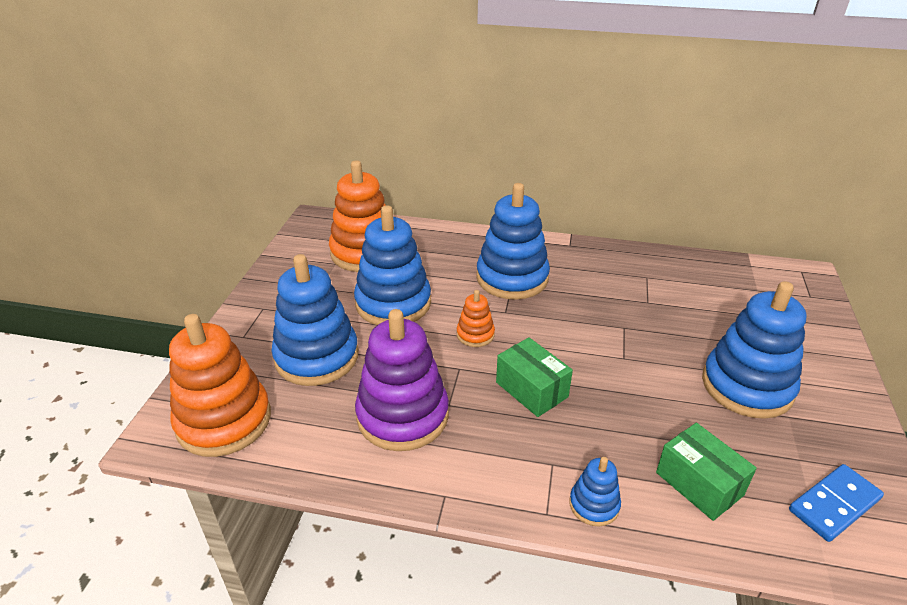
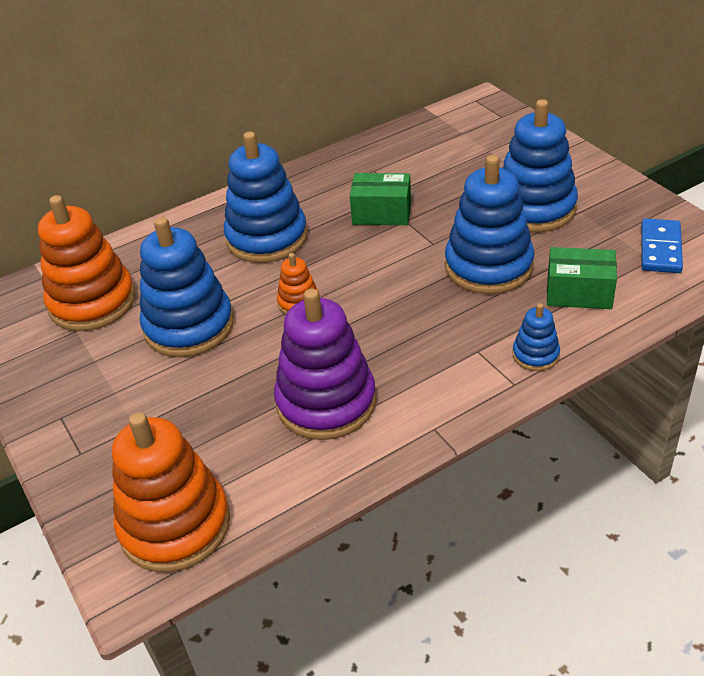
camera: 40 degrees left, 5 degrees up
(317, 357) = (183, 416): blue stacking toy -> blue stacking toy (488, 266)
(531, 389) = (398, 312): green box -> green box (382, 213)

